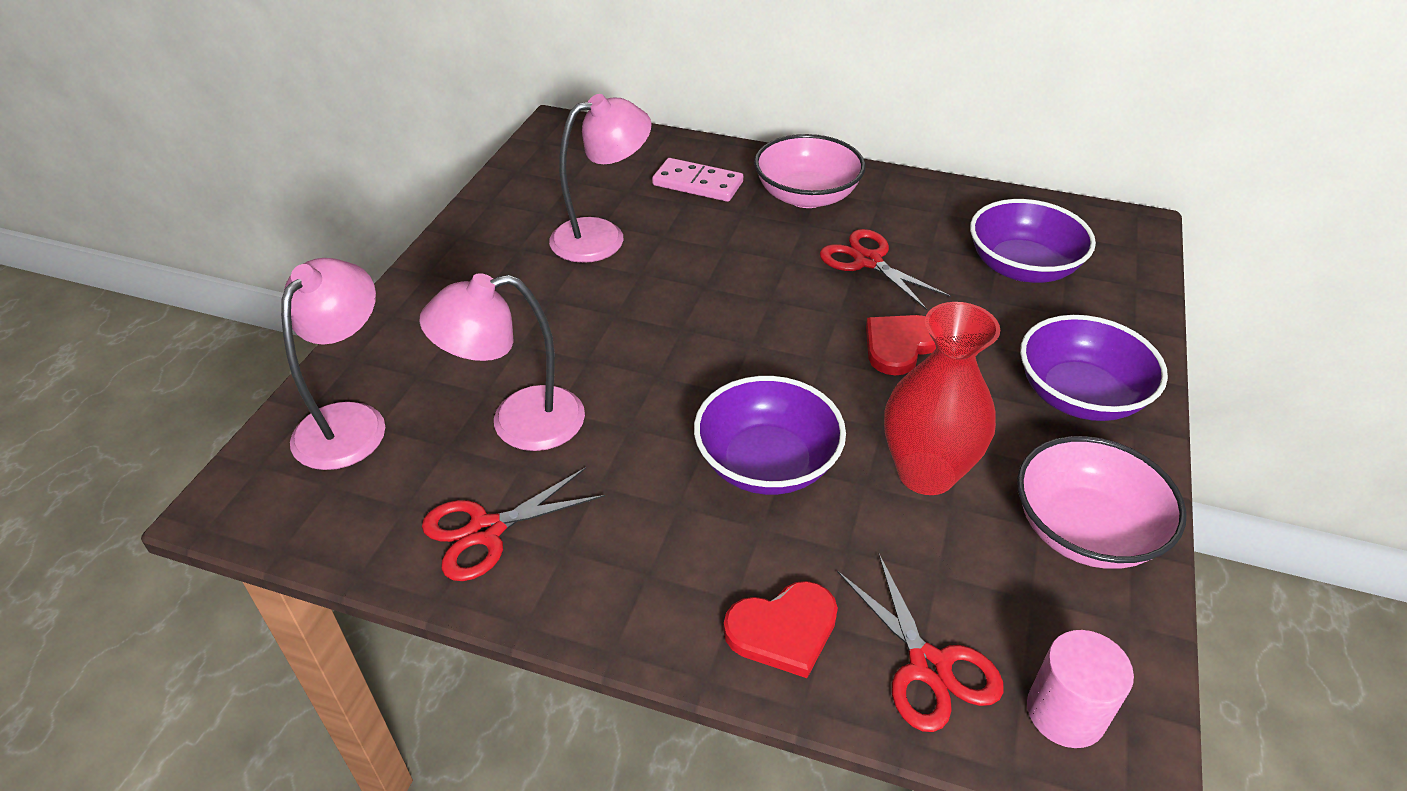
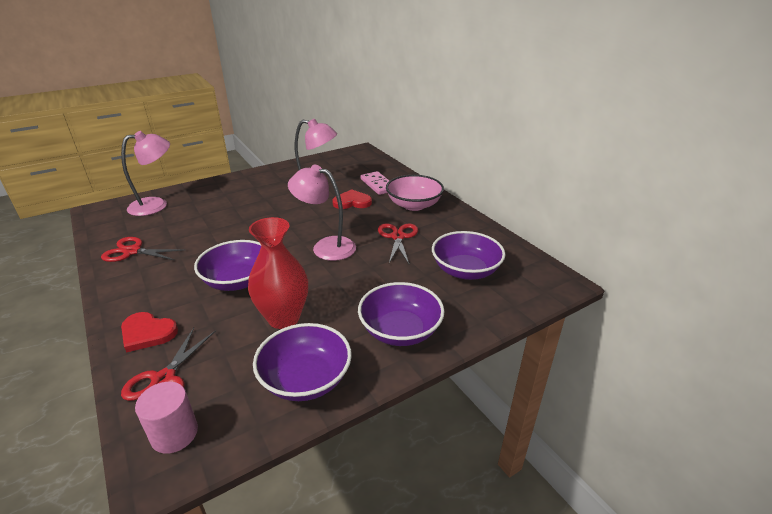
camera: 40 degrees right, 10 degrees down
(518, 423) = (193, 228): pink lamp -> pink lamp (326, 246)
(899, 345) = (356, 271): red heart -> red heart (352, 202)
(1085, 530) = (306, 379): pink bowl -> purple bowl

